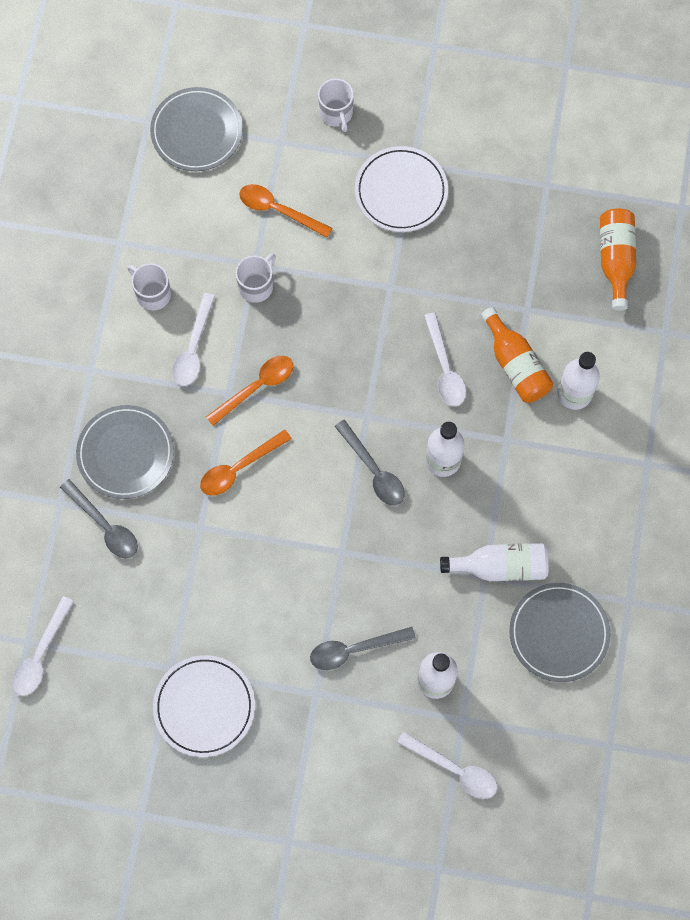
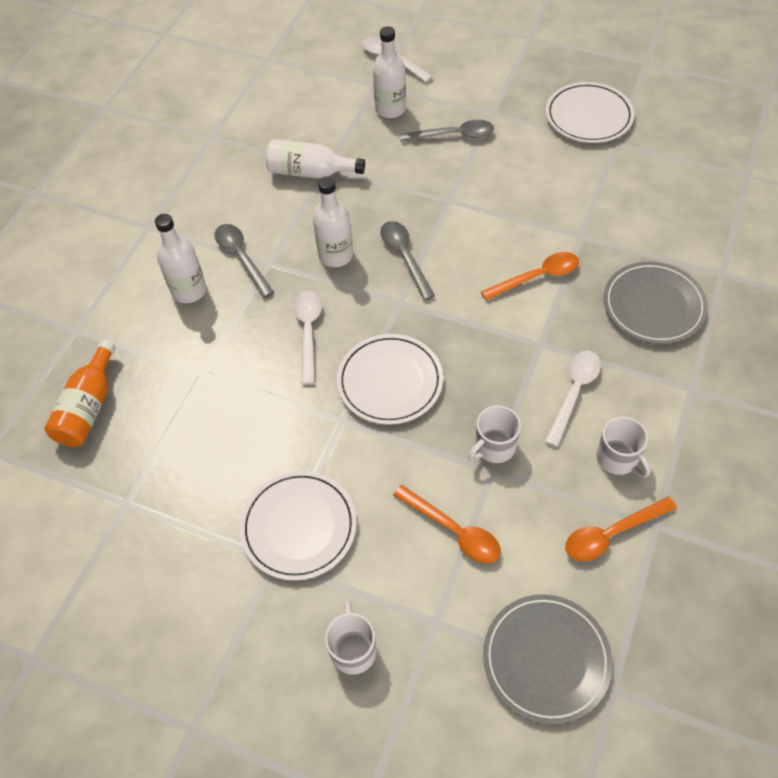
camera: 165 degrees left, 15 degrees down
(40, 654) = (735, 166): white spoon -> none
(104, 525) = (675, 250): grey spoon -> grey spoon (241, 257)
(256, 387) = (509, 344): orange spoon -> orange spoon (611, 534)
(357, 330) = (390, 381): none -> white plate
(515, 365) = (236, 324): orange bottle -> none
(559, 633) = (278, 125): grey plate -> none

